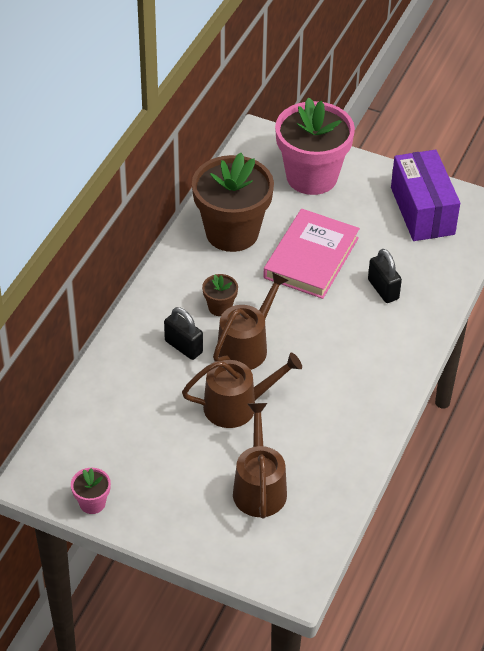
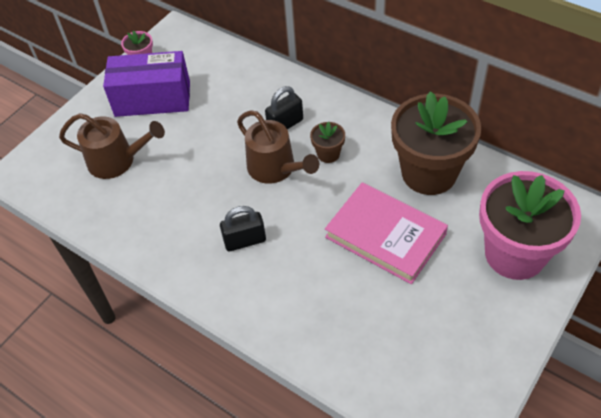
camera: 105 degrees right, 5 degrees up
(237, 406) = (208, 155): brown watering can -> none
(383, 289) = (329, 295): black padlock -> black padlock (245, 241)
(422, 211) = (453, 361): purple box -> purple box (152, 99)

